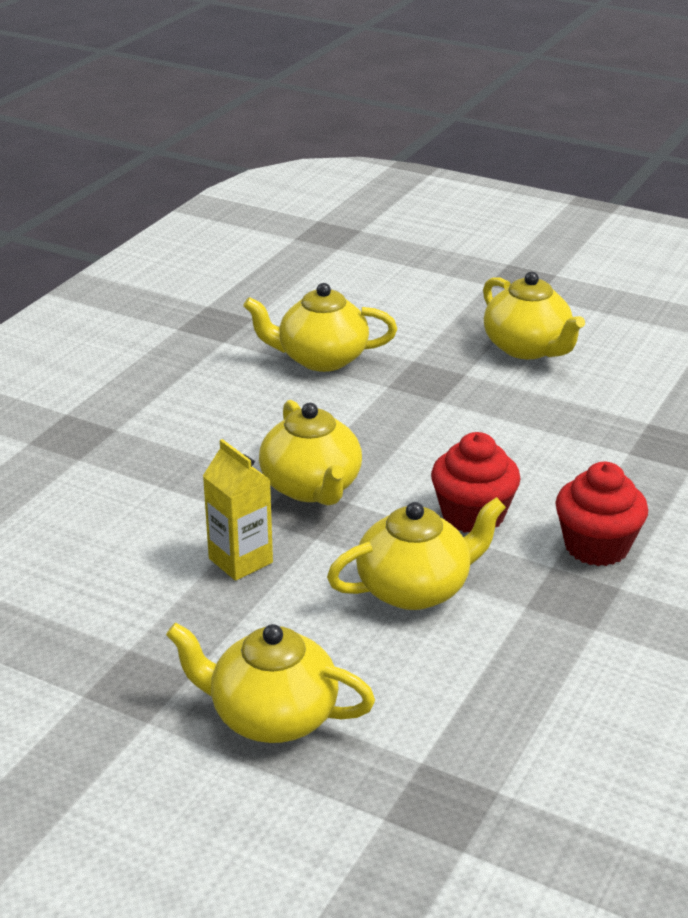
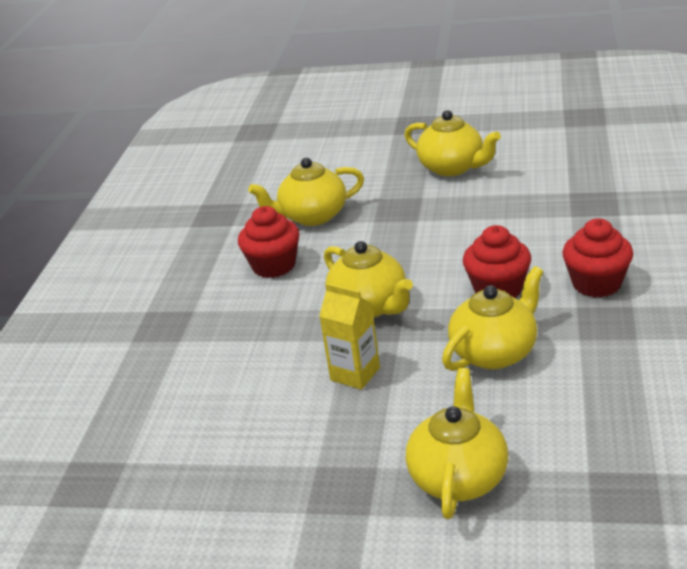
camera: 15 degrees left, 0 degrees up
(237, 405) = (274, 266): none -> red cupcake
(272, 716) = (458, 477): yellow teapot -> yellow teapot turned 105 degrees clockwise

